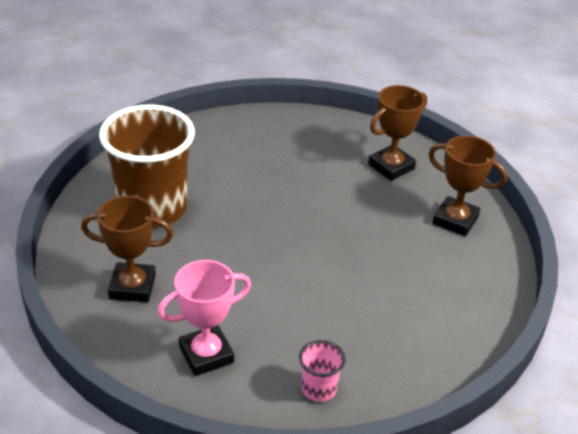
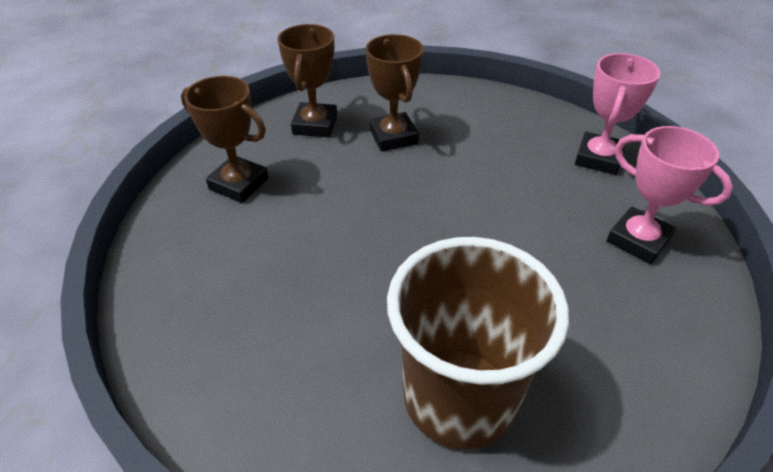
camera: 110 degrees left, 5 degrees up
(132, 287) = (615, 347): brown trophy -> brown trophy (393, 137)
(319, 389) = (598, 158): pink cup -> pink trophy

